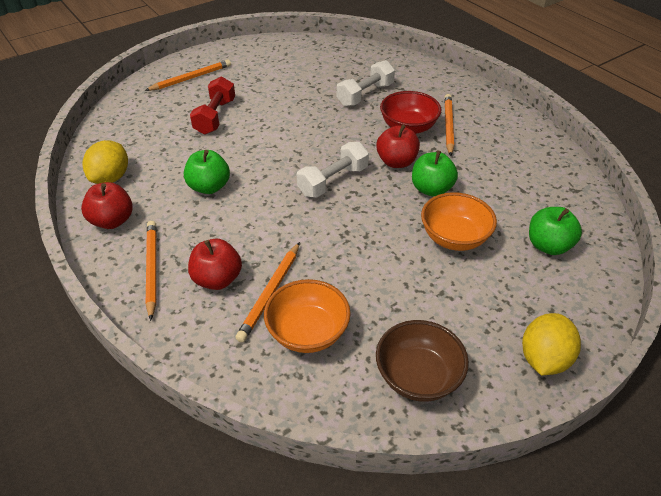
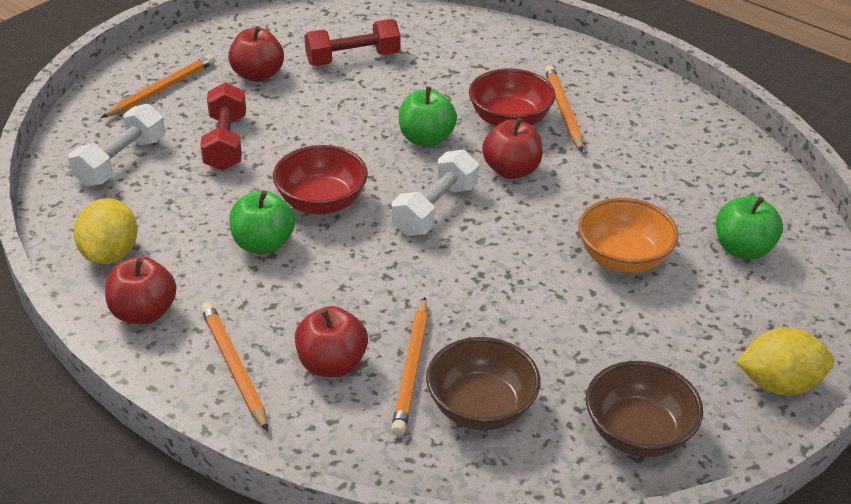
camera: 15 degrees left, 5 degrees down
(254, 76) = (258, 75): none -> red apple
(259, 165) = (321, 202): none -> red bowl
(308, 332) = (481, 408): orange bowl -> brown bowl
(319, 74) = (353, 59): none -> red dumbbell
(365, 95) = (432, 81): white dumbbell -> white dumbbell (121, 162)
(431, 189) = (571, 200): green apple -> green apple (426, 139)
(543, 358) = (779, 384): yellow lemon -> yellow lemon turned 75 degrees clockwise

